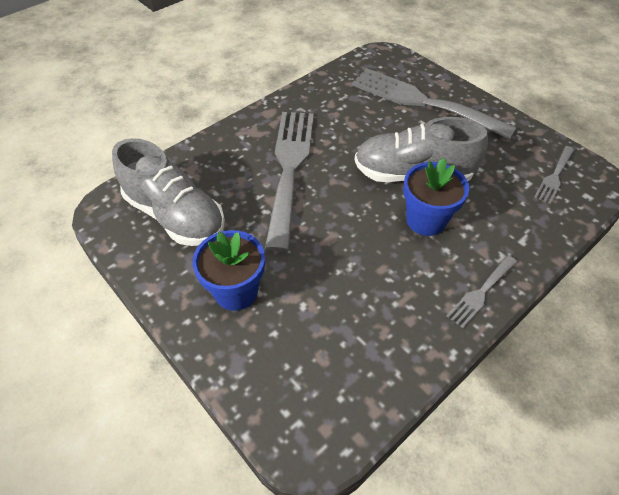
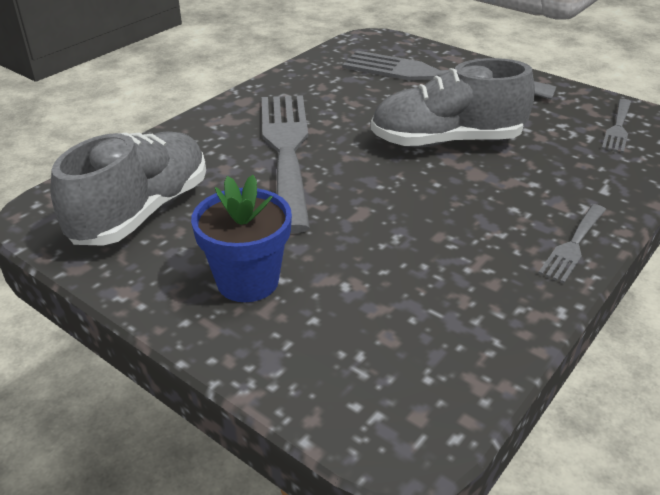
camera: 10 degrees left, 15 degrees down
(175, 215) = (142, 211): grey shoe -> grey shoe turned 90 degrees counterclockwise
(426, 220) = (478, 183): blue flower pot -> none

